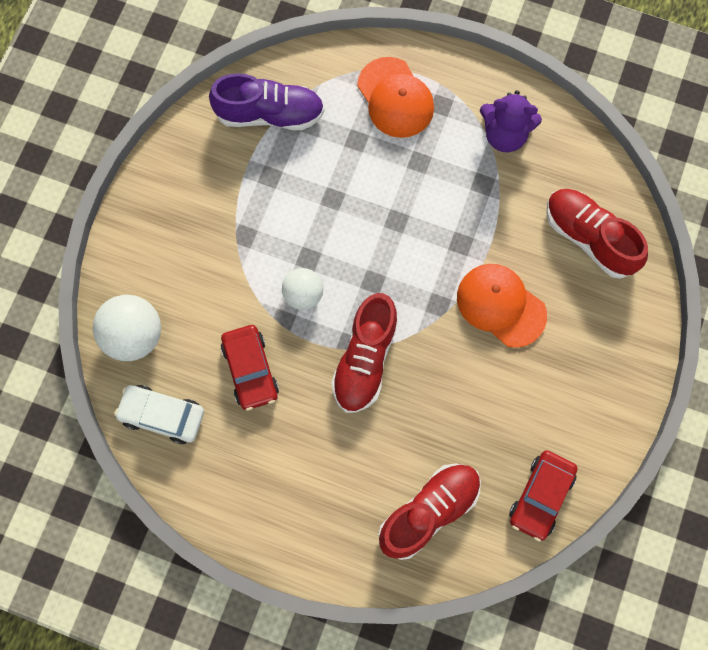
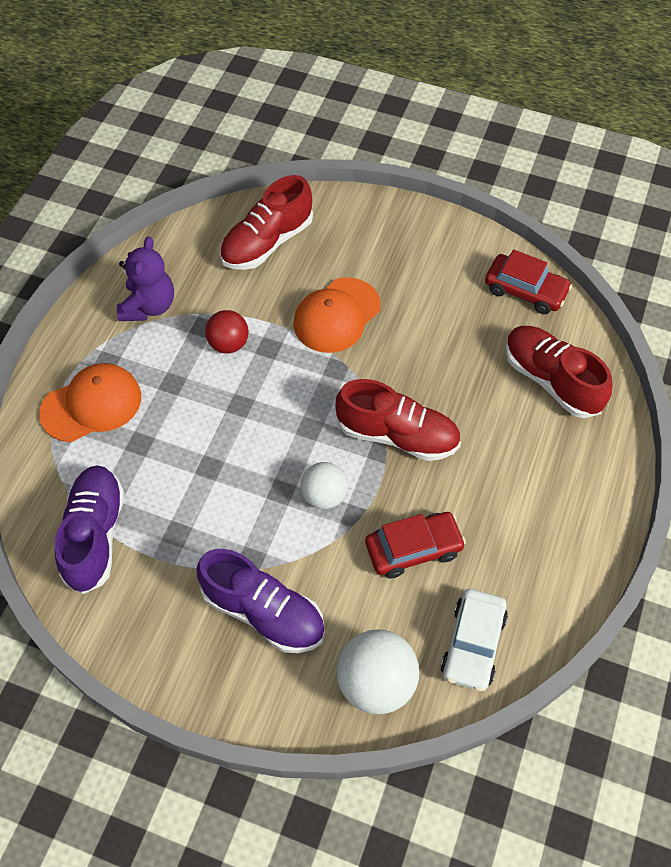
camera: 90 degrees left, 15 degrees down
(198, 248) = (263, 612): none -> purple shoe
(463, 207) = (228, 344): none -> red ball

